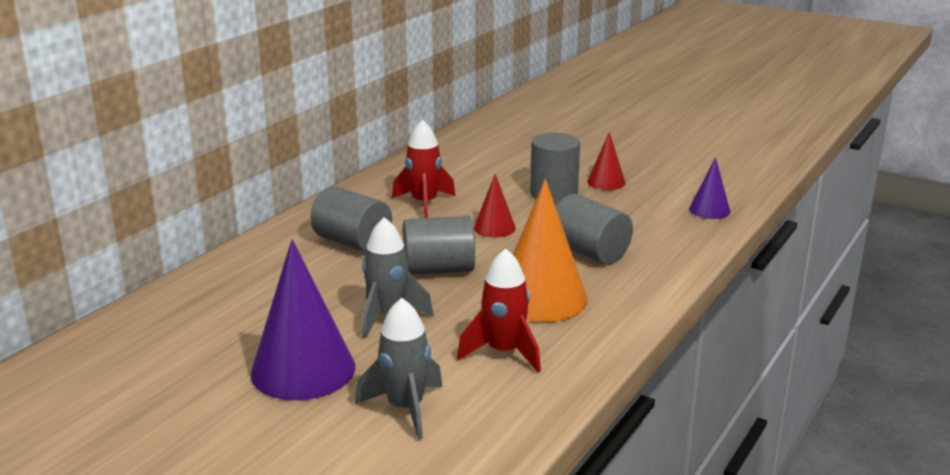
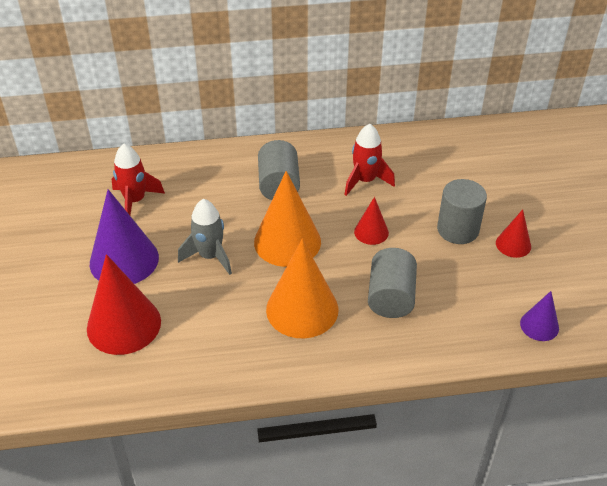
camera: 50 degrees right, 20 degrees up
(405, 408) = (124, 324): grey rocket -> red cone
(438, 269) = (287, 241): grey cylinder -> orange cone
(503, 352) = (219, 330): red rocket -> red rocket (135, 201)

